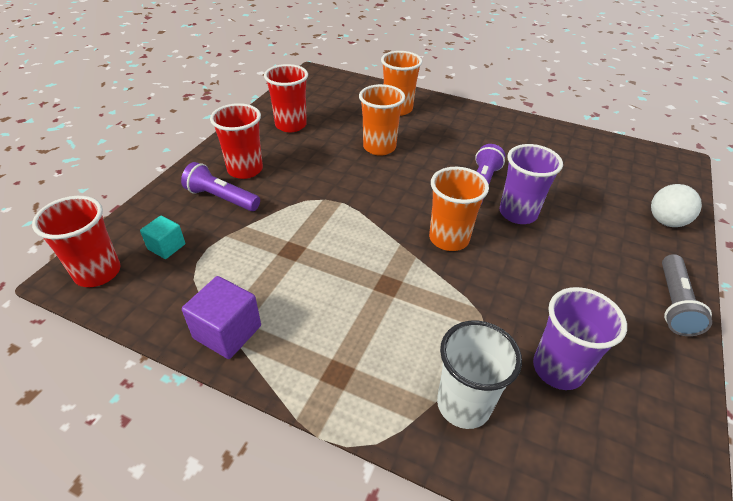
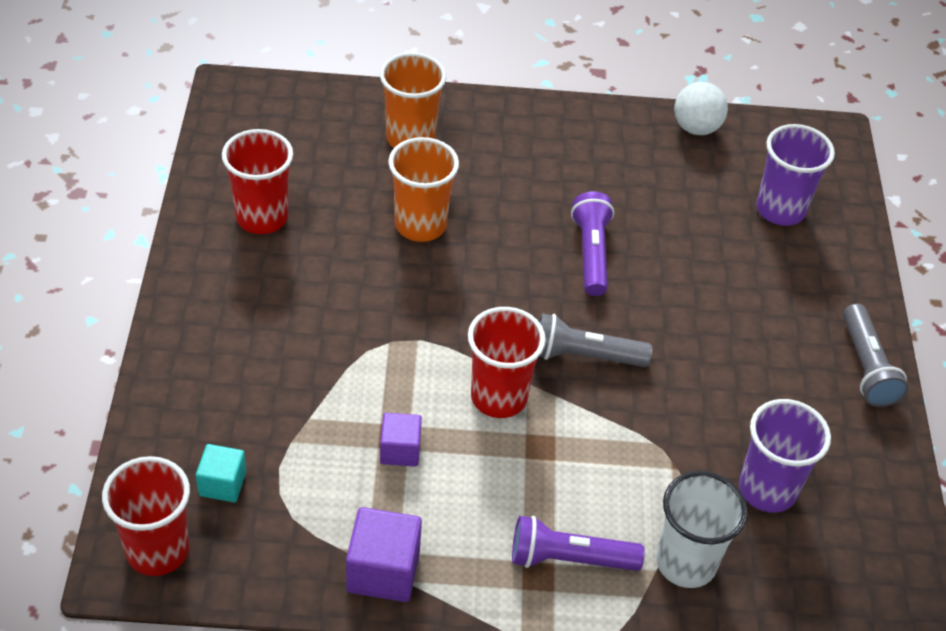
camera: 25 degrees left, 5 degrees up
(221, 198) = (245, 384): purple flashlight -> purple flashlight (569, 559)
(245, 170) = (246, 324): red cup -> red cup (499, 397)
(290, 259) = (400, 450): none -> purple cube
(449, 239) = (584, 356): orange cup -> grey flashlight
(518, 213) = (655, 289): purple cup -> purple cup (780, 210)
(666, 221) = (835, 248): white ball -> white ball (696, 128)

